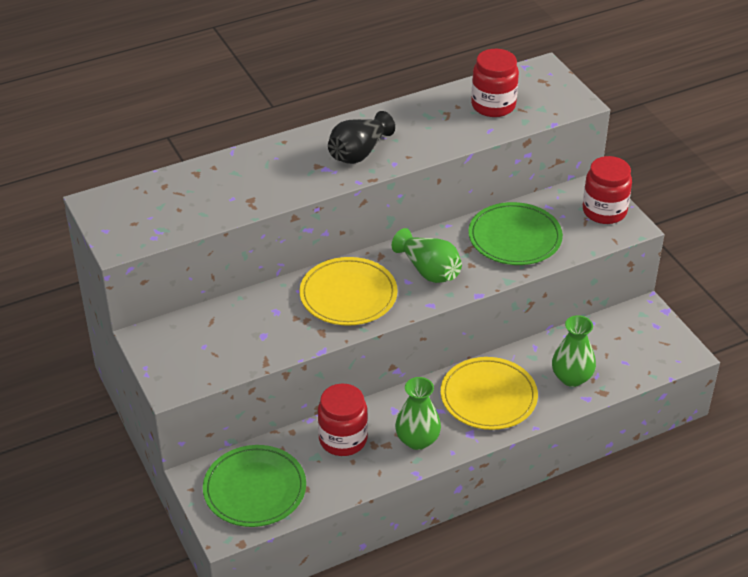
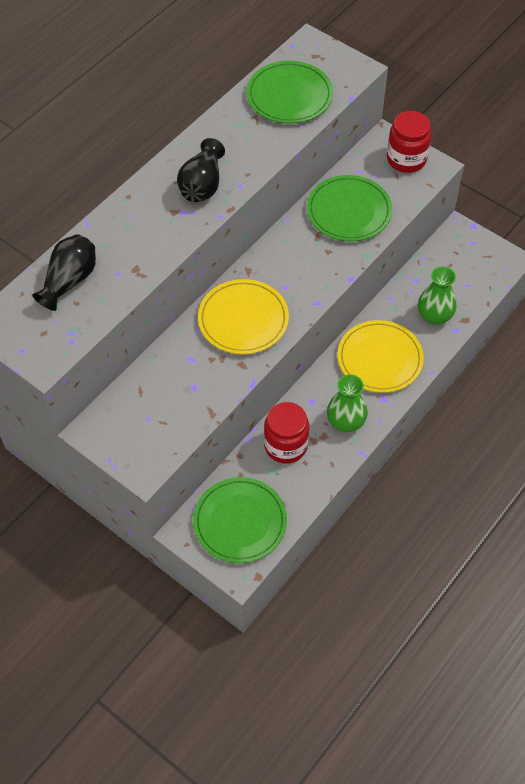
camera: 25 degrees left, 15 degrees up
(185, 190) = (69, 280): none -> black vase
(429, 270) = (296, 269): green vase -> none
(493, 105) = (289, 96): red jar -> green plate

